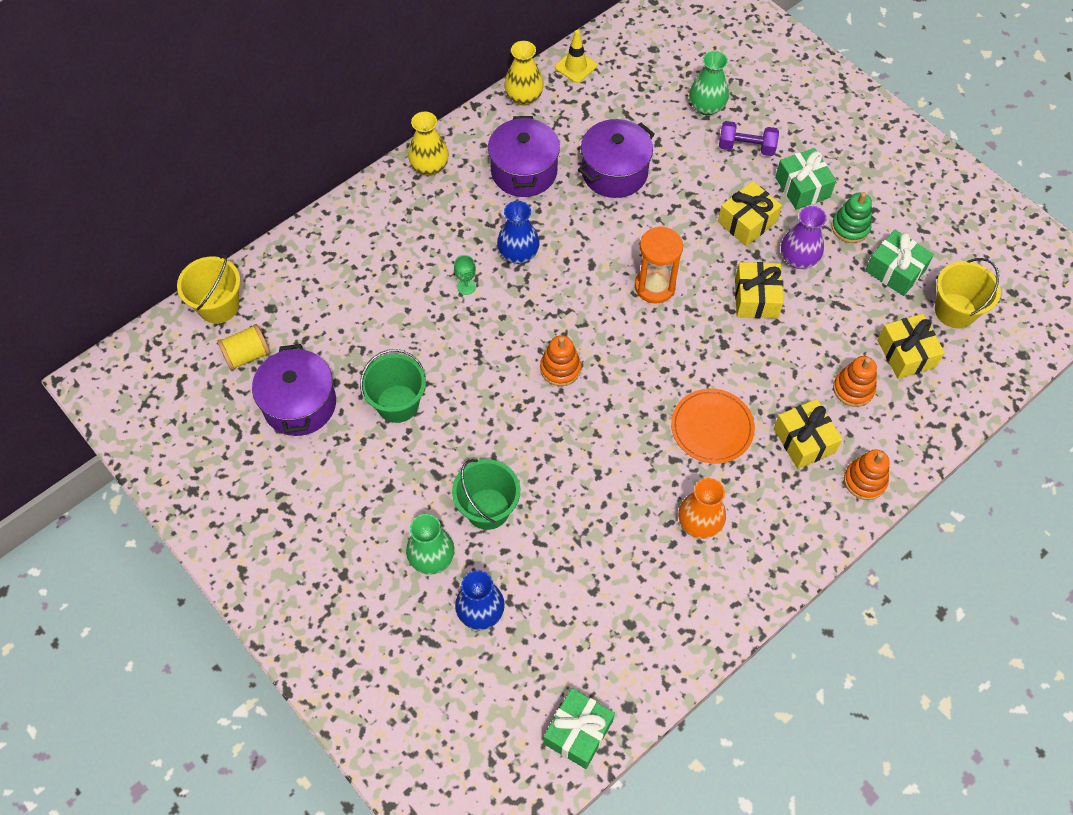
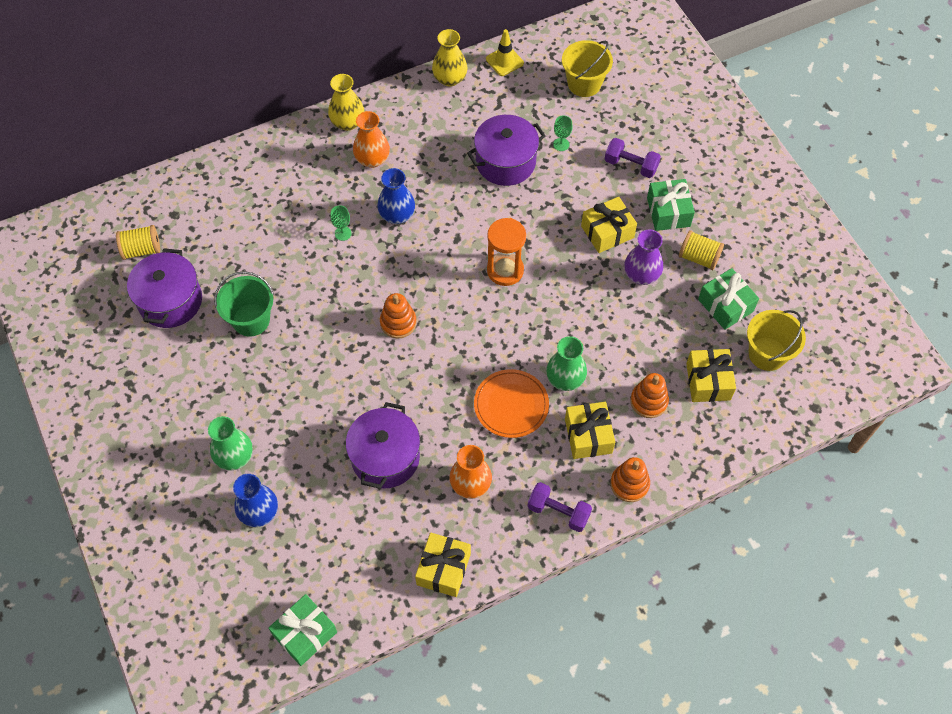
camera: 15 degrees right, 0 degrees up
(218, 306) = (132, 203): yellow bucket -> yellow bucket (584, 84)
(470, 200) = (372, 159): none -> orange vase
(487, 509) = (295, 427): green bucket -> none
(524, 171) = (427, 144): purple pot -> purple pot (385, 457)
(666, 141) = (561, 144): none -> green goblet
(706, 107) = (608, 121): green vase -> green vase (565, 379)
(756, 298) = (591, 301): yellow gift -> yellow gift (443, 569)
(802, 529) = (558, 512): none -> purple dumbbell
(850, 227) = (698, 258): green stacking toy -> yellow spool

